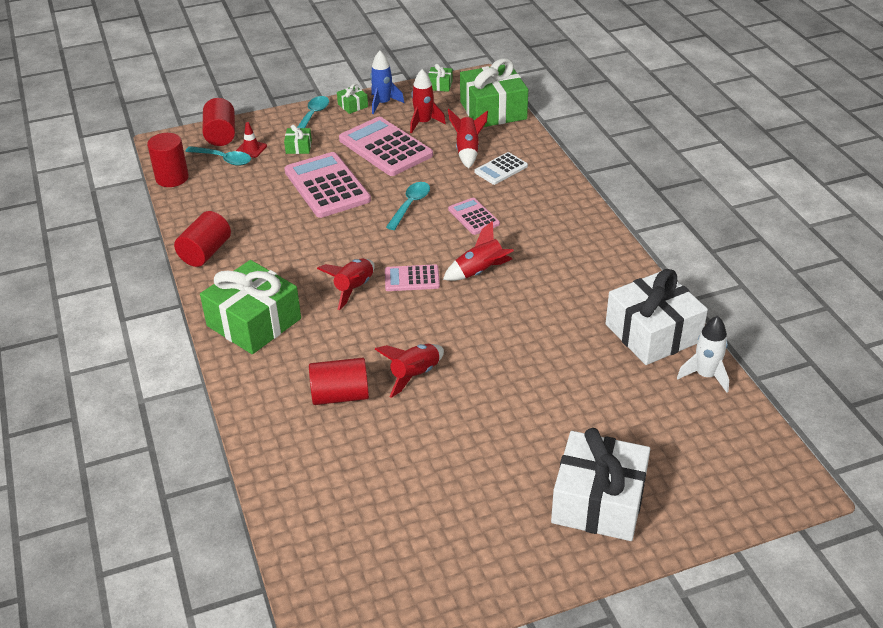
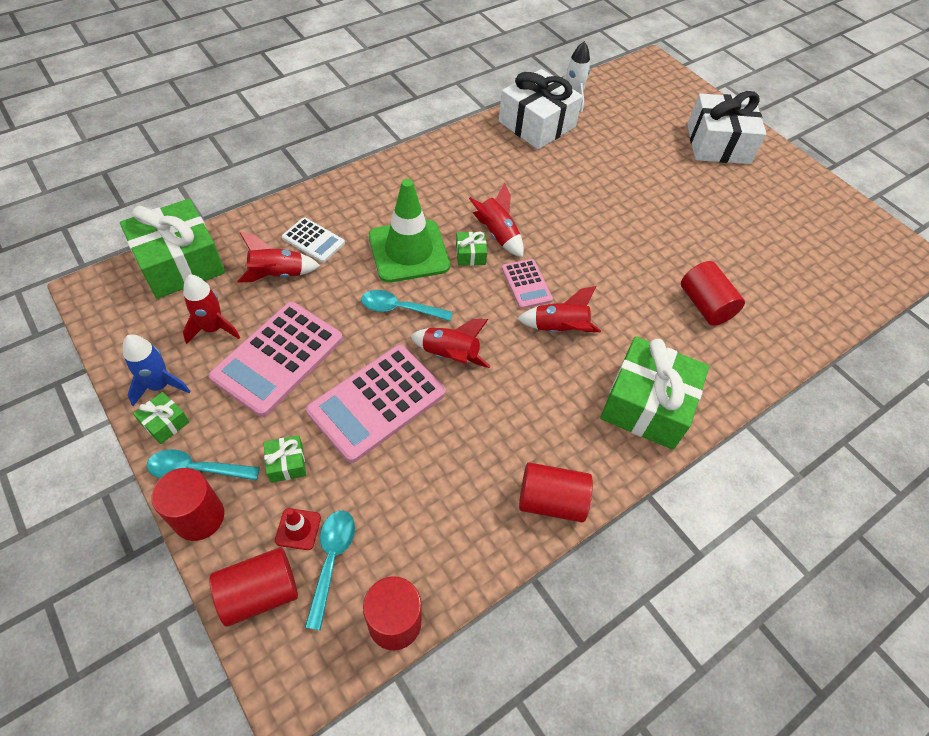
camera: 110 degrees left, 15 degrees up
(280, 116) = (199, 517): none -> red cylinder
(415, 375) = (654, 258): red rocket -> red rocket (450, 355)
(440, 85) = (109, 328): green gift -> green gift (470, 255)
(473, 217) = (409, 251): pink calculator -> green traffic cone

